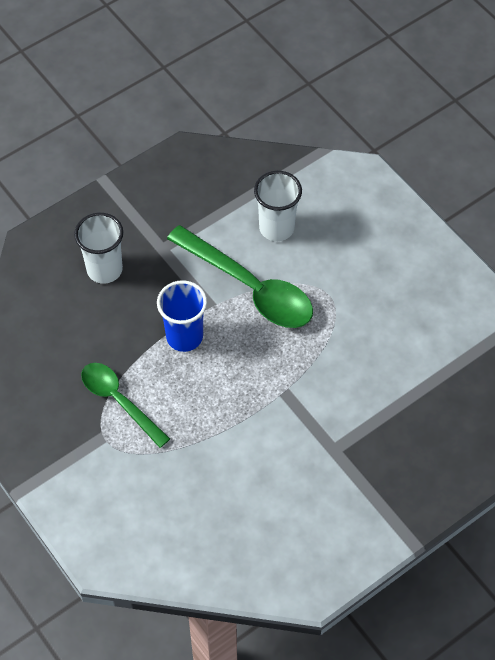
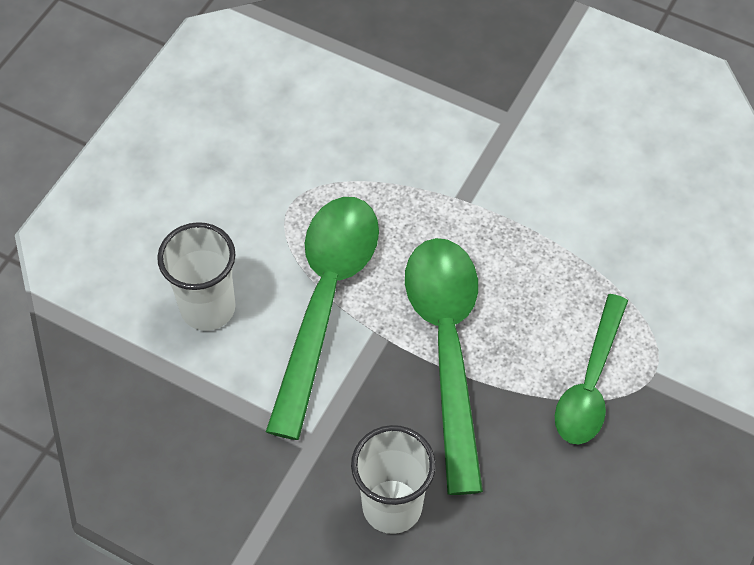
camera: 115 degrees left, 0 degrees up
(184, 337) = (447, 347): blue cup -> green spoon

